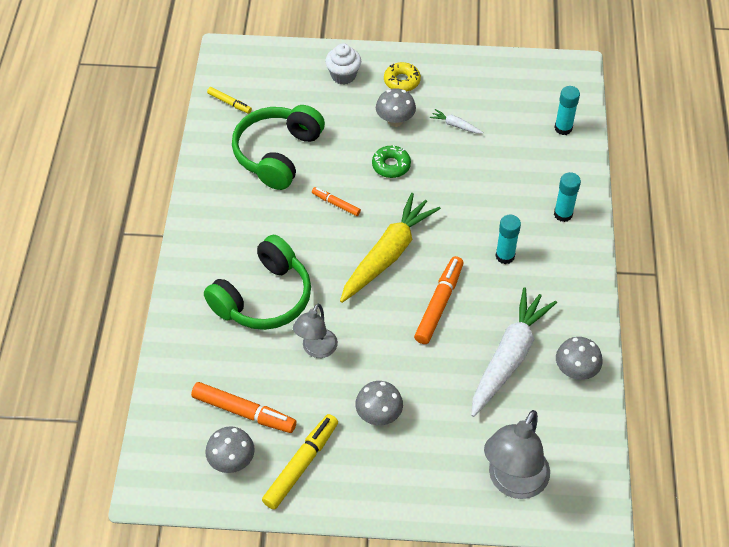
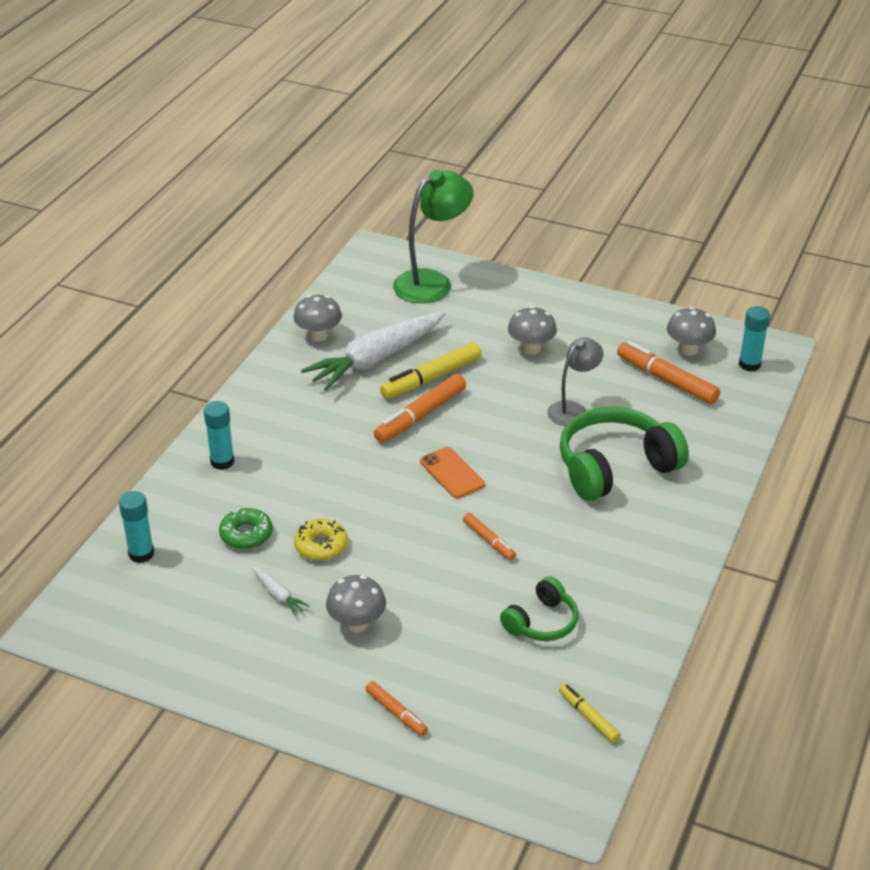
camera: 160 degrees left, 15 degrees down
(277, 154) = (542, 622): green headphones -> green headphones, size x0.55
(301, 465) = (621, 333): yellow marker -> yellow marker (431, 378)
(343, 75) = (396, 713): white cupcake -> orange marker
(388, 254) = (452, 473): yellow carrot -> orange phone
(391, 165) = (395, 567): green donut -> green donut (246, 534)
(402, 81) = (314, 679): yellow donut -> yellow donut (321, 546)
(505, 256) = (319, 439): turquoise glue stick -> turquoise glue stick (749, 364)
(513, 482) = (432, 282): grey lamp -> green lamp

